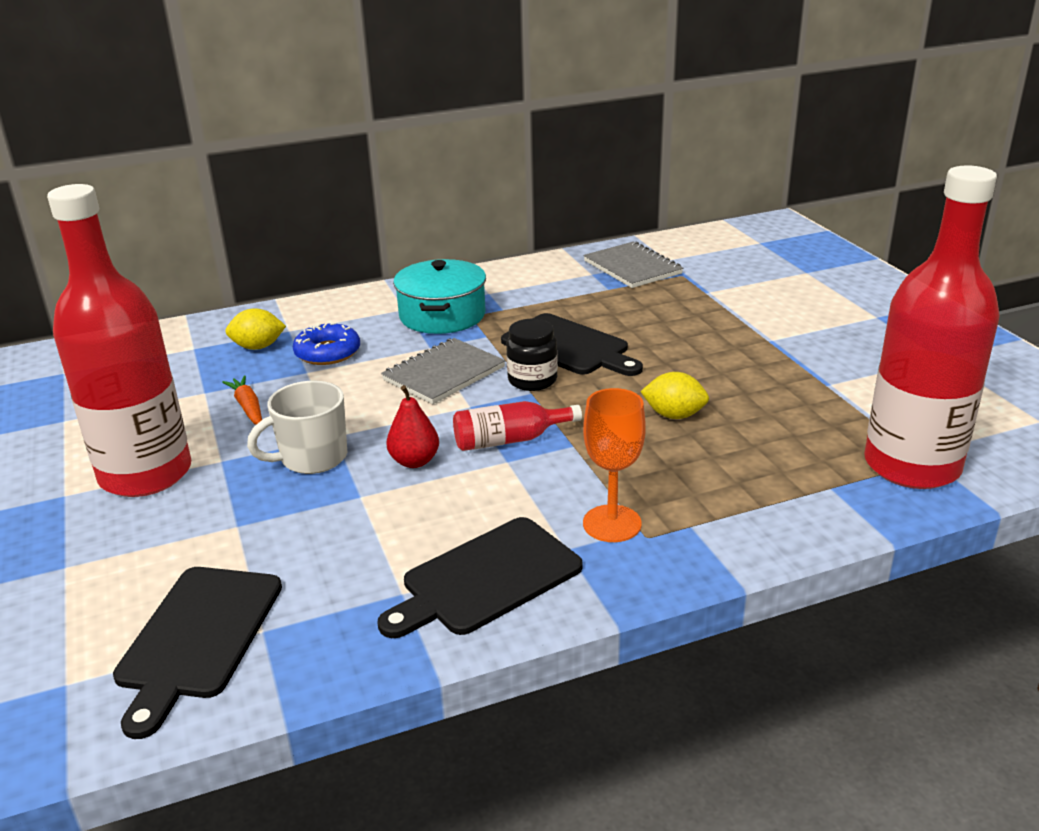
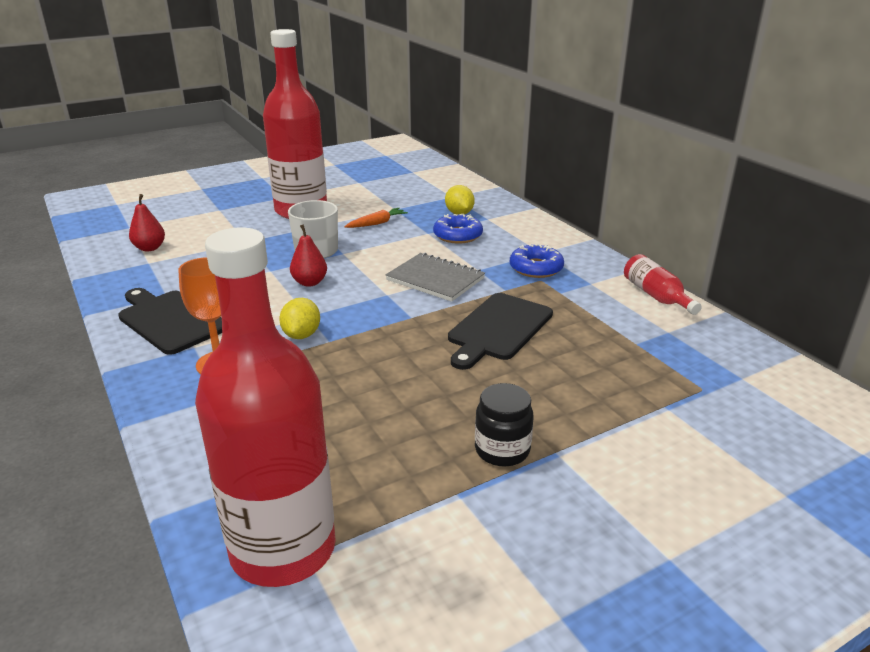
camera: 80 degrees right, 0 degrees up
(197, 637) = (150, 248): black cutting board -> red pear
(442, 315) = (536, 268): turquoise pot -> blue donut
(509, 440) = (337, 314): red bottle -> red bottle (656, 296)
(532, 380) = (432, 316): black jar -> black jar (502, 450)
(632, 267) = (701, 355): grey notebook -> none
(674, 415) = (380, 389): yellow lemon -> yellow lemon (302, 335)

